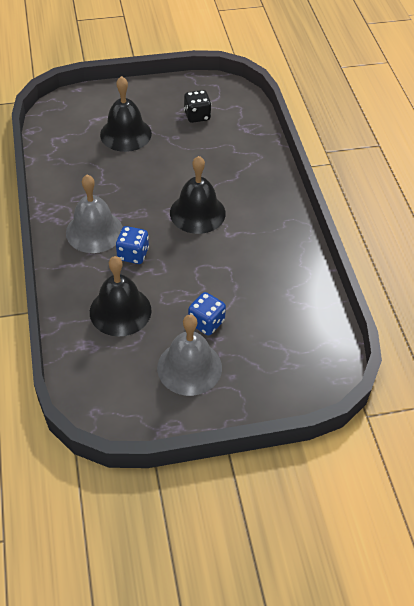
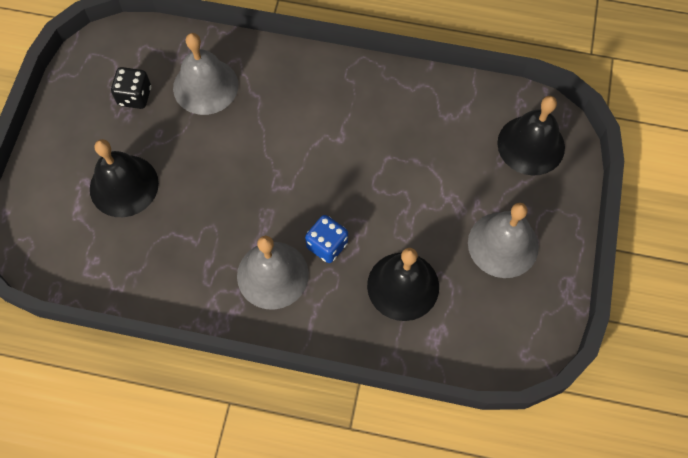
camera: 65 degrees left, 15 degrees up
(197, 213) = (294, 157): black bell -> black bell (531, 145)
(206, 322) = (452, 207): blue dice -> none
(227, 147) = (205, 86): none -> grey bell

